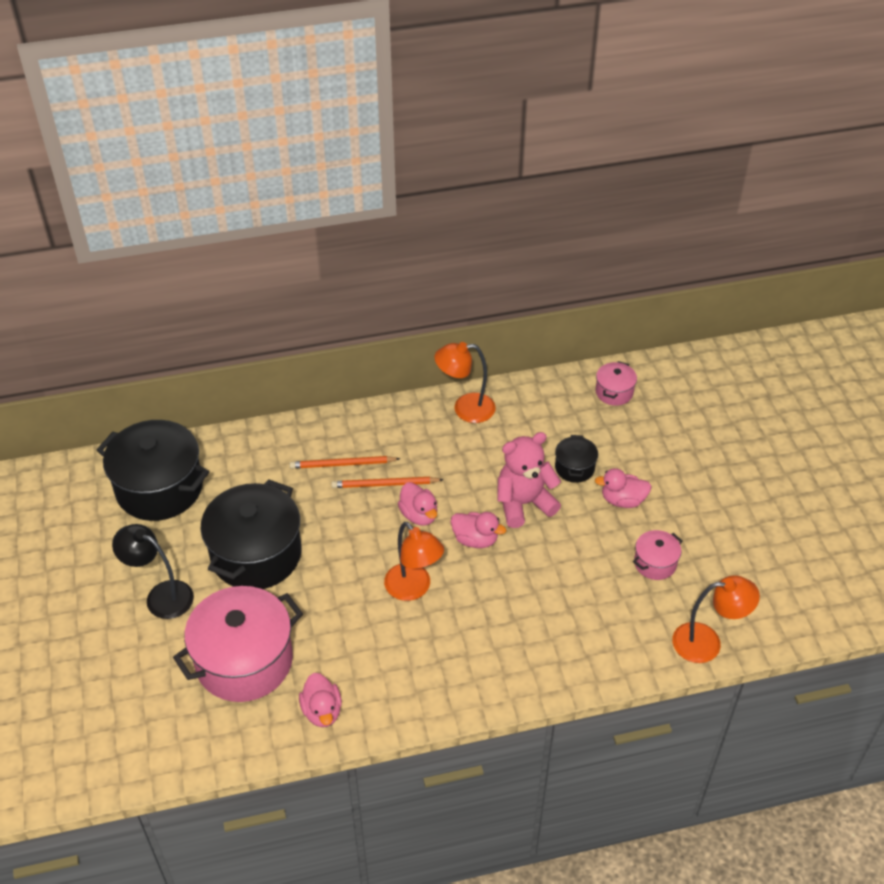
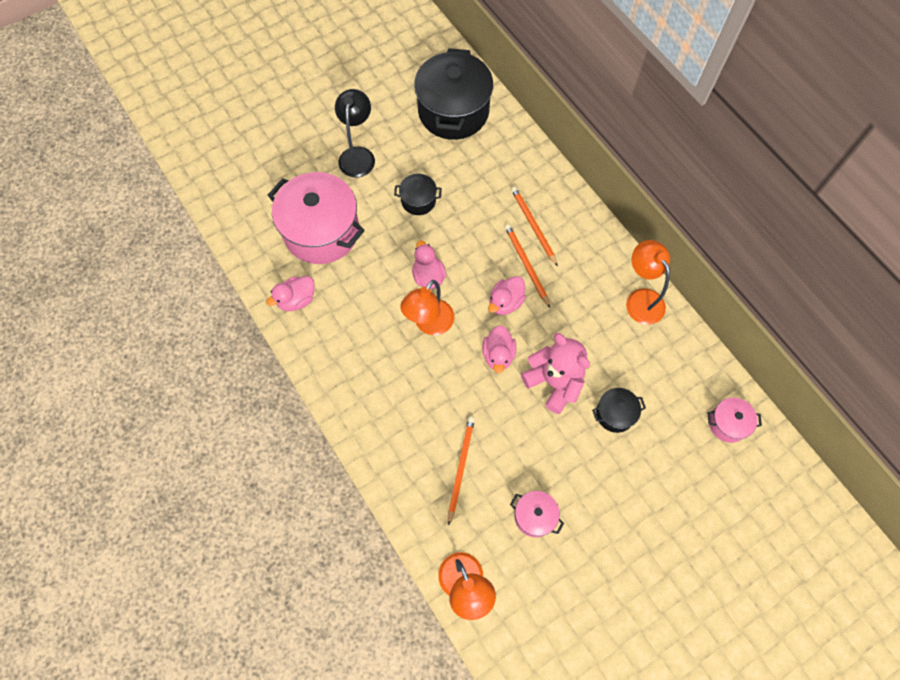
camera: 70 degrees right, 20 degrees up
(256, 554) = (418, 201): black pot -> black pot, size x0.47
(585, 609) = (461, 468): none -> orange pencil
(622, 500) = (595, 468): pink duck -> pink duck (428, 276)

